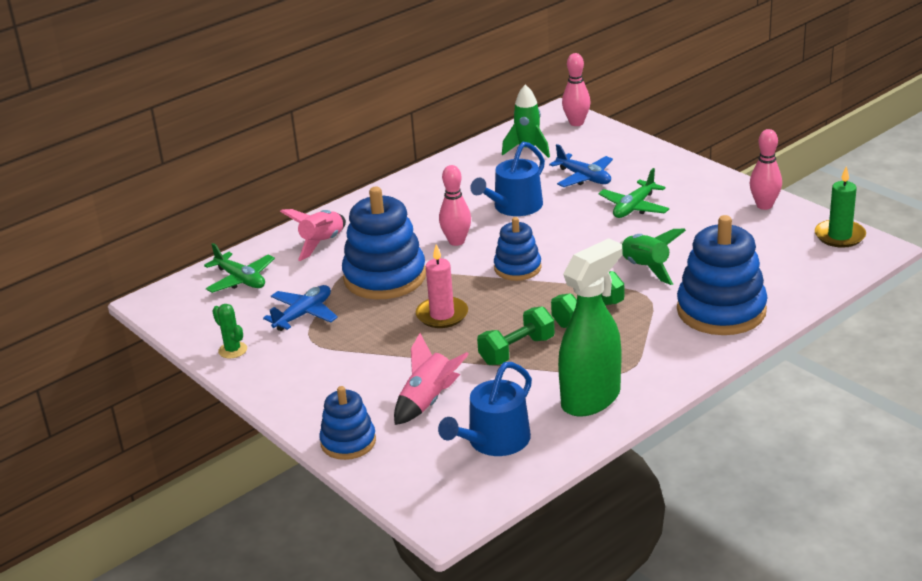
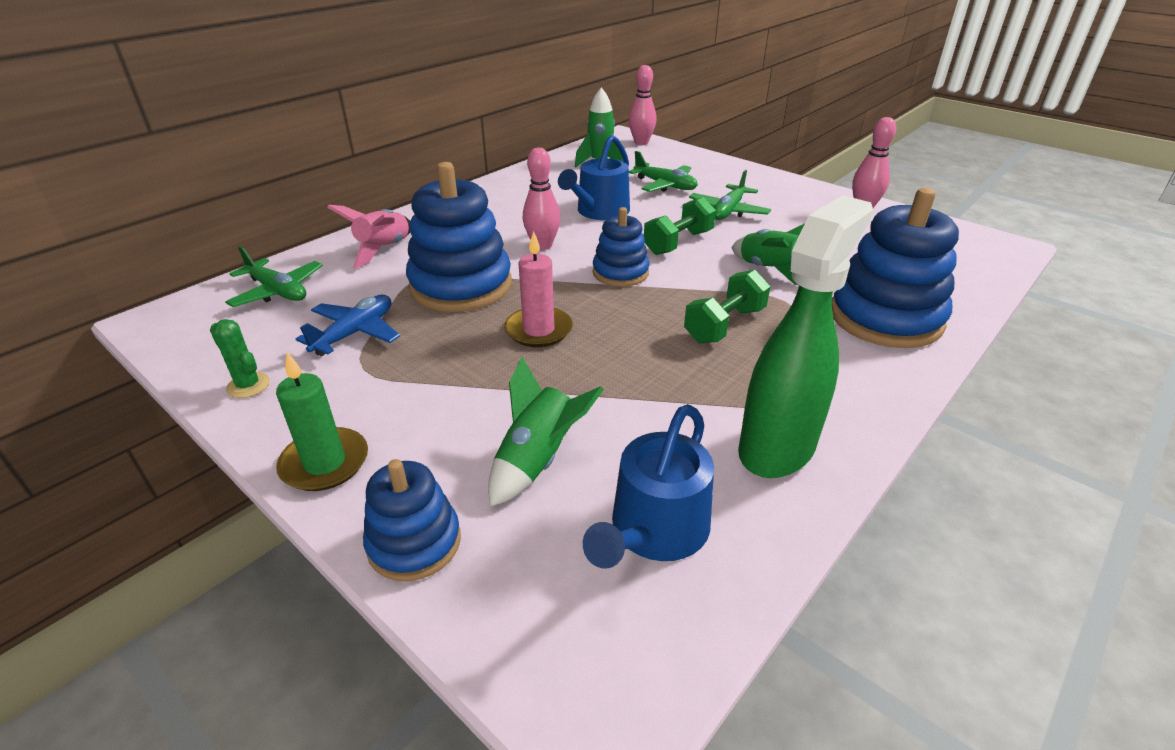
camera: 10 degrees left, 5 degrees up
(428, 401) = (538, 460): pink rocket -> green rocket
(517, 351) = (648, 376): green dumbbell -> green dumbbell (678, 243)
(584, 177) = (665, 185): blue plane -> green plane
(839, 236) = (962, 235): green candle -> green candle (325, 463)

